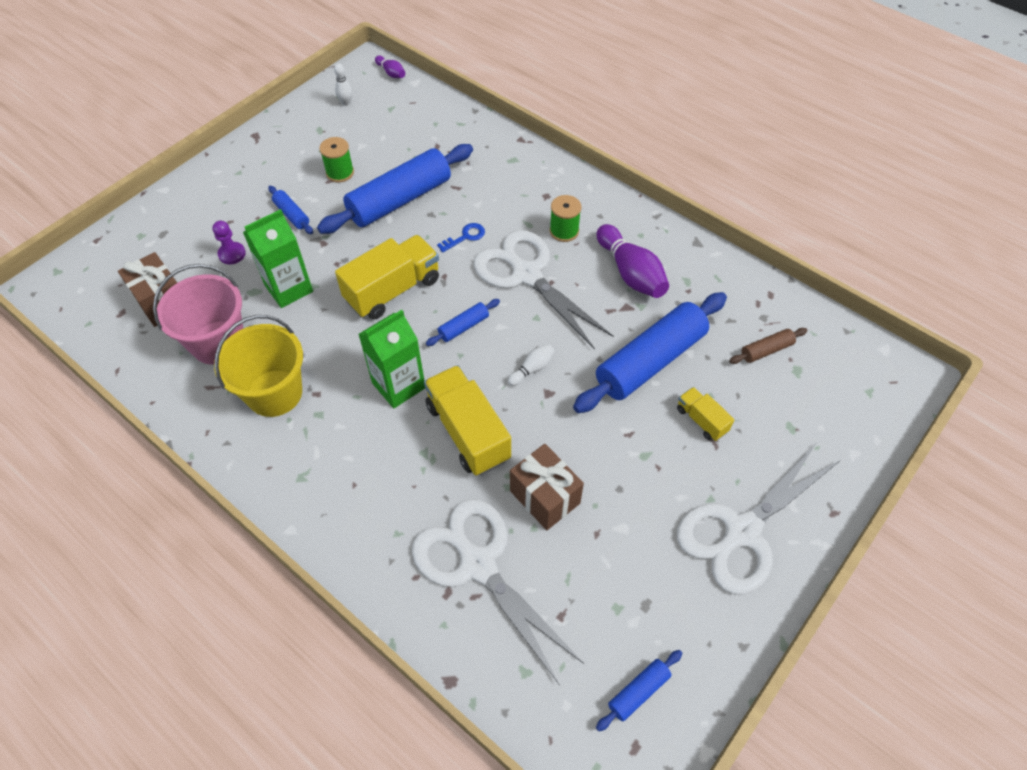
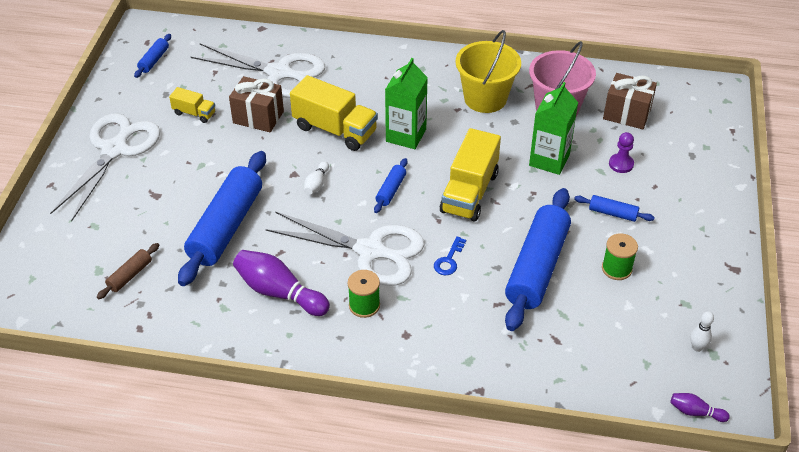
camera: 150 degrees right, 10 degrees down
(701, 420) = (167, 202): yellow truck -> yellow truck (194, 113)

